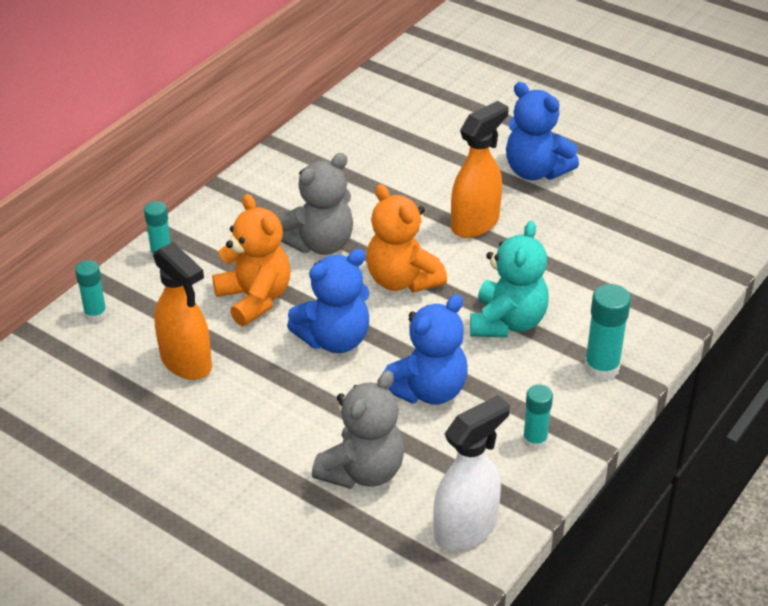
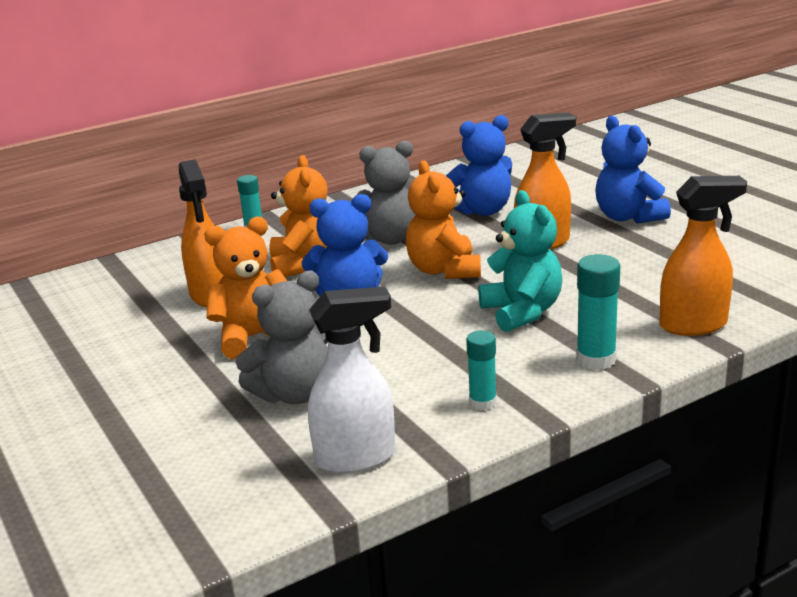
camera: 25 degrees right, 15 degrees down
(95, 314) = (168, 256): turquoise glue stick -> none
(275, 410) = (254, 337): none -> orange teddy bear
(428, 390) = (405, 347): blue teddy bear -> blue teddy bear (482, 210)
(507, 322) = (522, 312): turquoise teddy bear -> turquoise teddy bear turned 60 degrees counterclockwise
(661, 307) = (694, 325): none -> orange spray bottle

